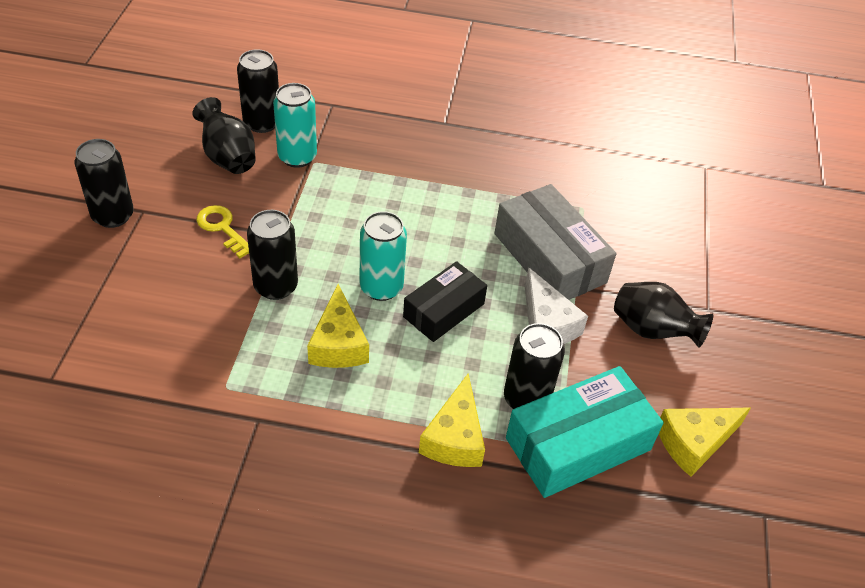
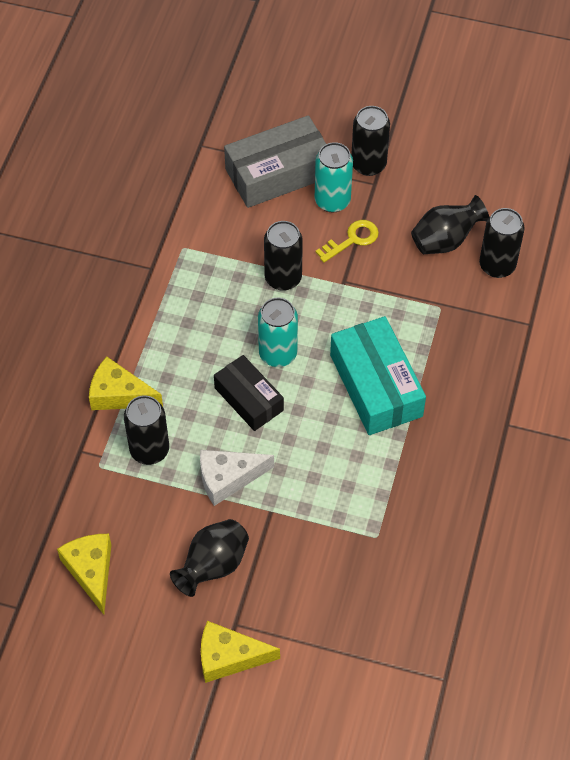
camera: 100 degrees right, 10 degrees up
(297, 157) = (447, 294): turquoise can -> turquoise can (332, 201)
(338, 343) = (218, 320): yellow cheese -> yellow cheese (229, 657)
(549, 258) = (308, 493): grey box -> grey box (278, 173)
(578, 444) = (101, 481): turquoise box -> turquoise box (375, 385)

